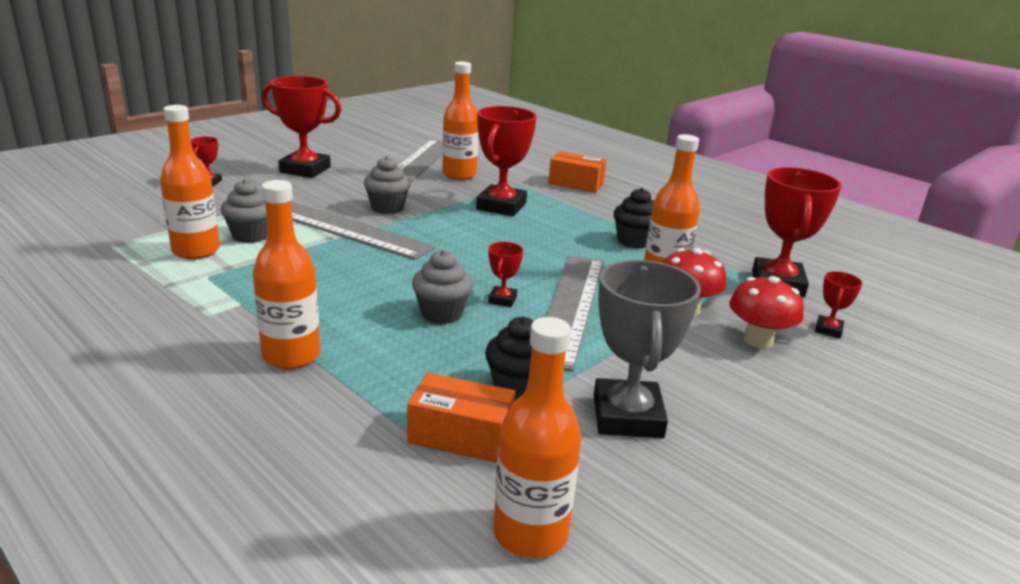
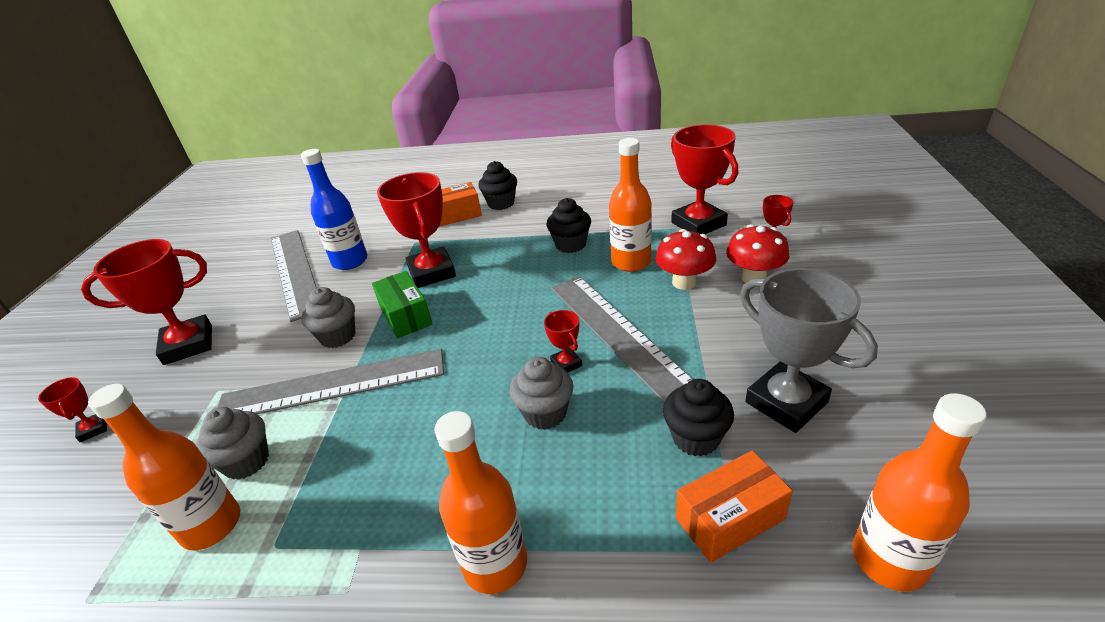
camera: 35 degrees left, 10 degrees up
(444, 219) = (405, 315): none -> green box
(459, 175) = (350, 261): orange bottle -> blue bottle
(624, 192) = (501, 203): none -> black cupcake

